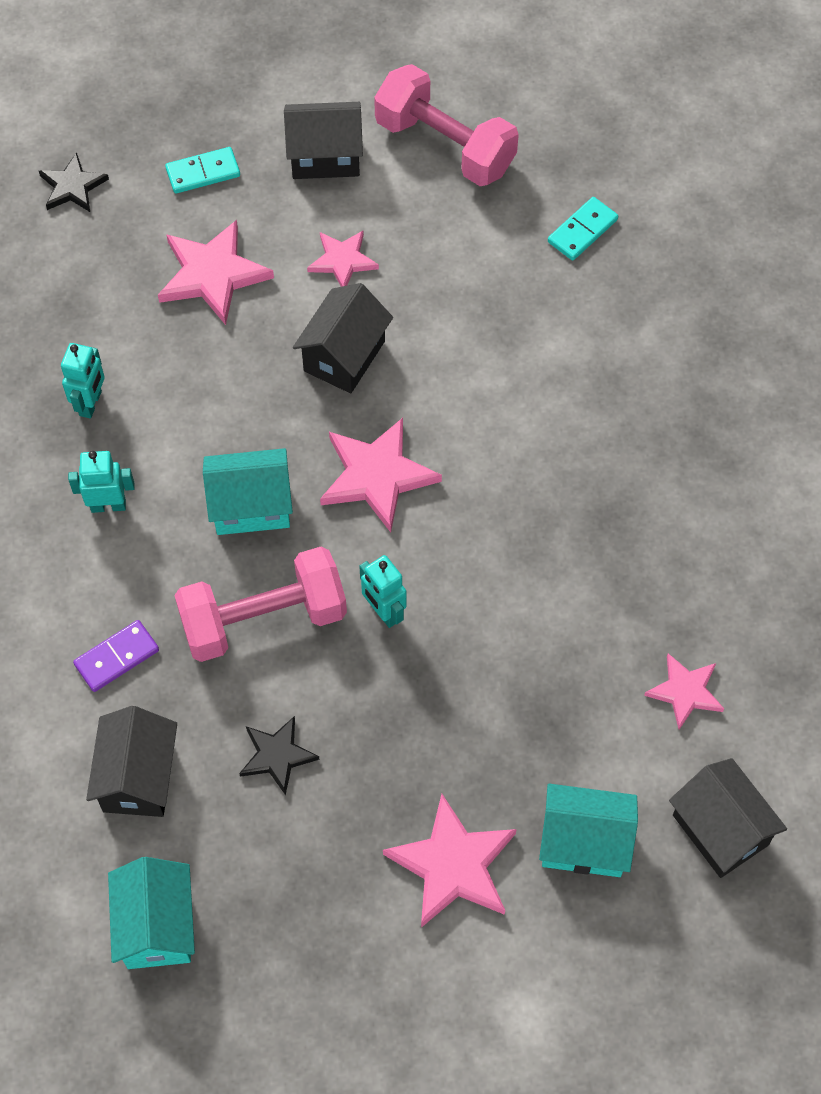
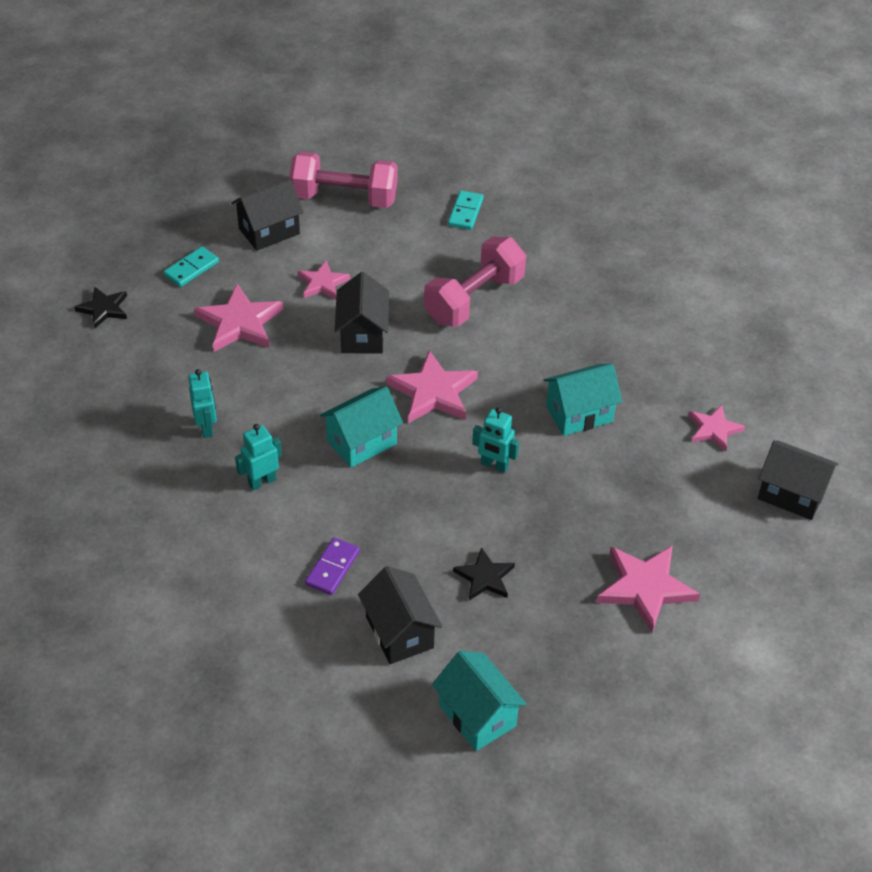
camera: 30 degrees left, 15 degrees down
(263, 619) = (417, 503): pink dumbbell -> pink dumbbell (474, 299)
(584, 842) = (716, 538): turquoise house -> turquoise house (579, 414)

